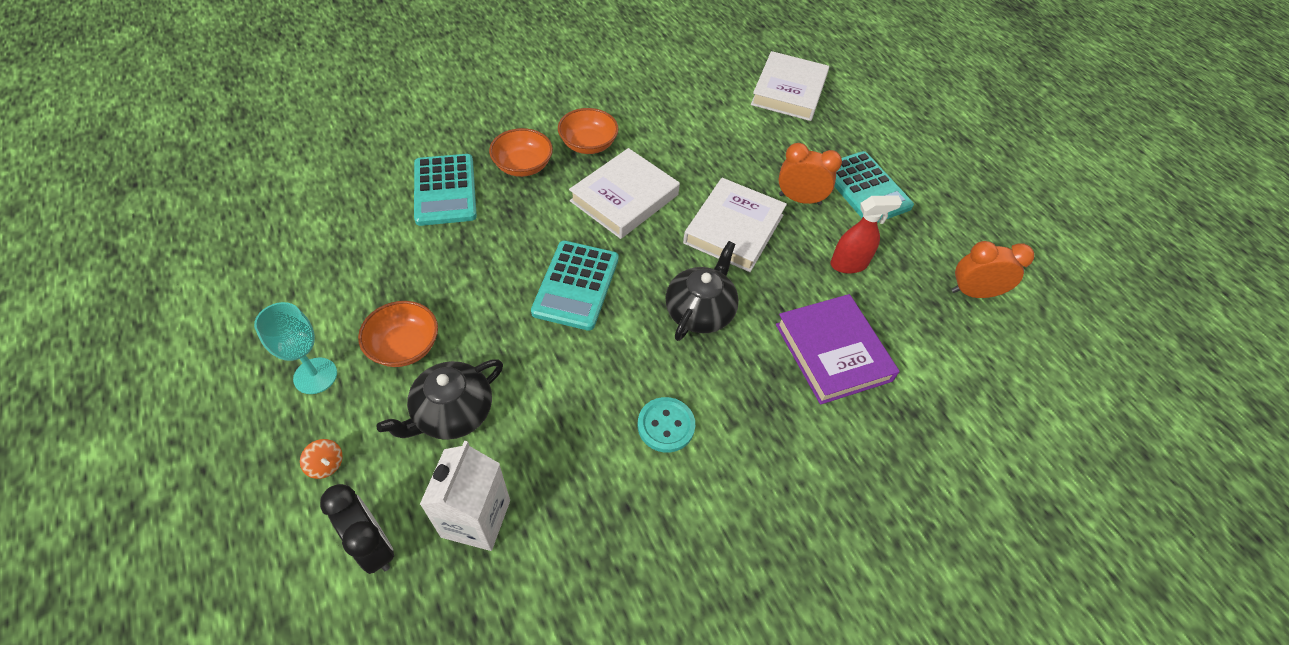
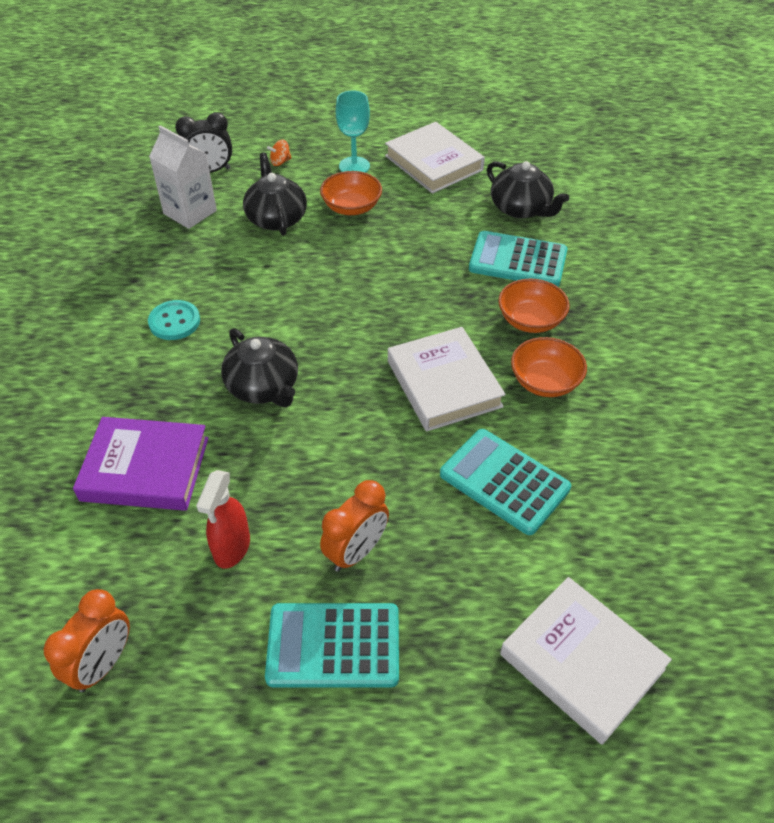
camera: 120 degrees right, 5 degrees down
(359, 206) = (521, 208): none -> black teapot
(576, 285) = (349, 313): turquoise calculator -> turquoise calculator (504, 482)
(734, 229) = (347, 460): white book -> white book (433, 163)

